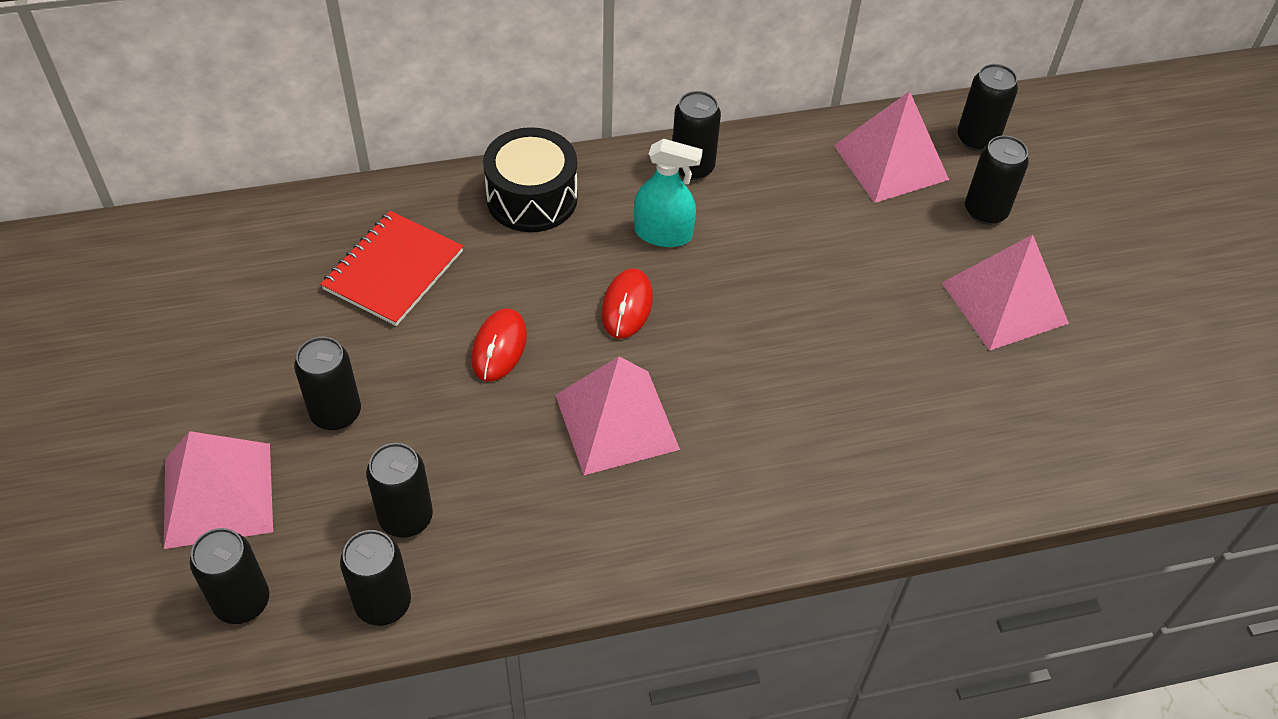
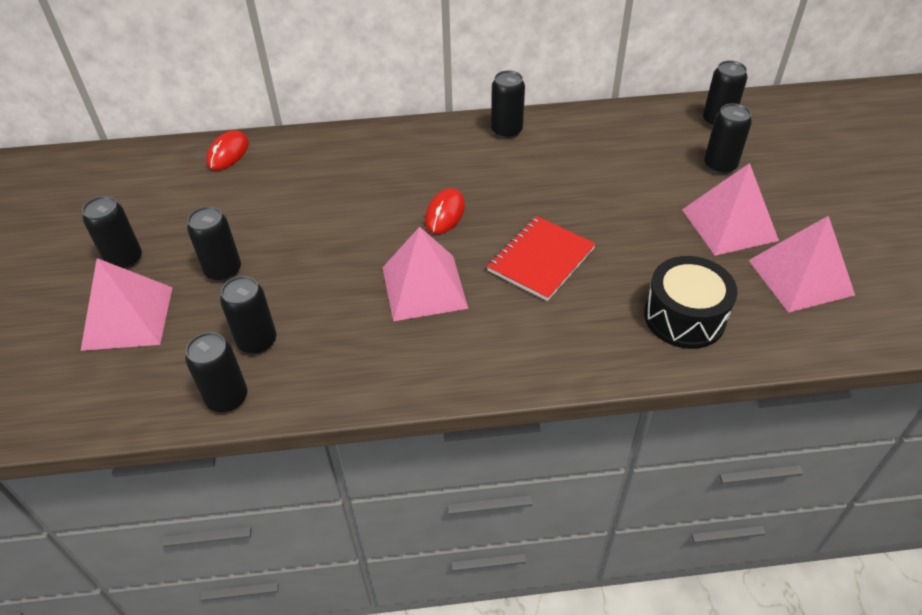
camera: 10 degrees right, 5 degrees down
(242, 602) = (126, 389): black can -> black can (125, 259)
(393, 270) = (284, 184): red notebook -> red notebook (540, 259)
(499, 347) = (348, 235): red mouse -> red mouse (228, 153)
(532, 198) = (389, 145): black drum -> black drum (684, 317)
(663, 233) = (479, 170): turquoise spray bottle -> none
(891, 162) = (652, 133): pink pyramid -> pink pyramid (800, 277)

